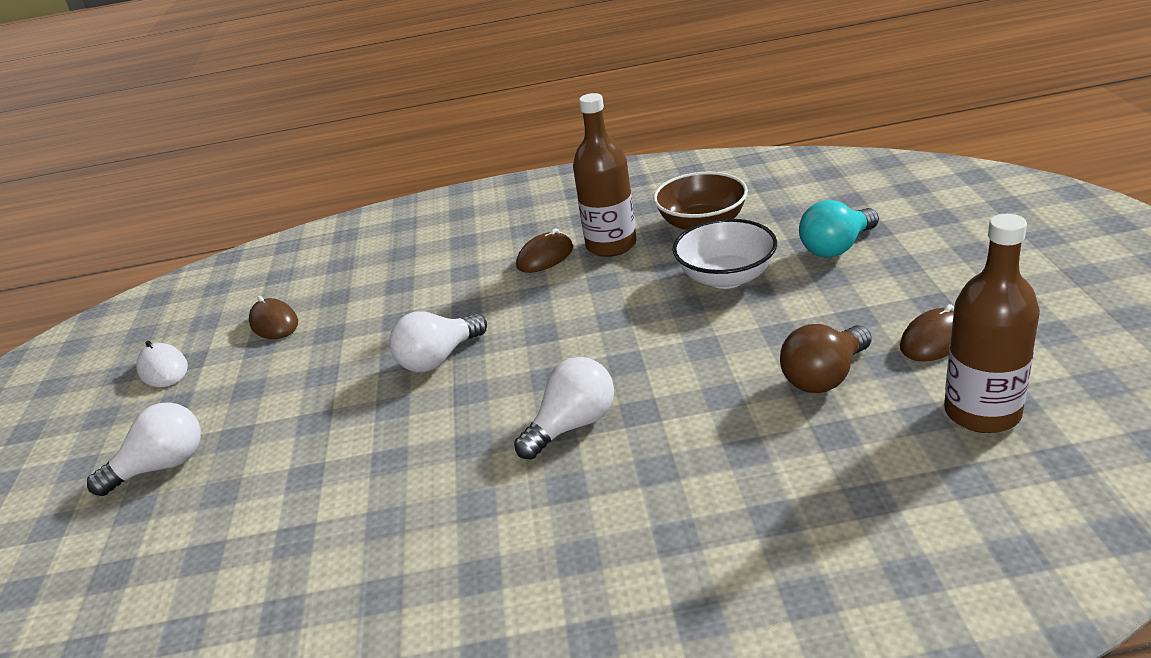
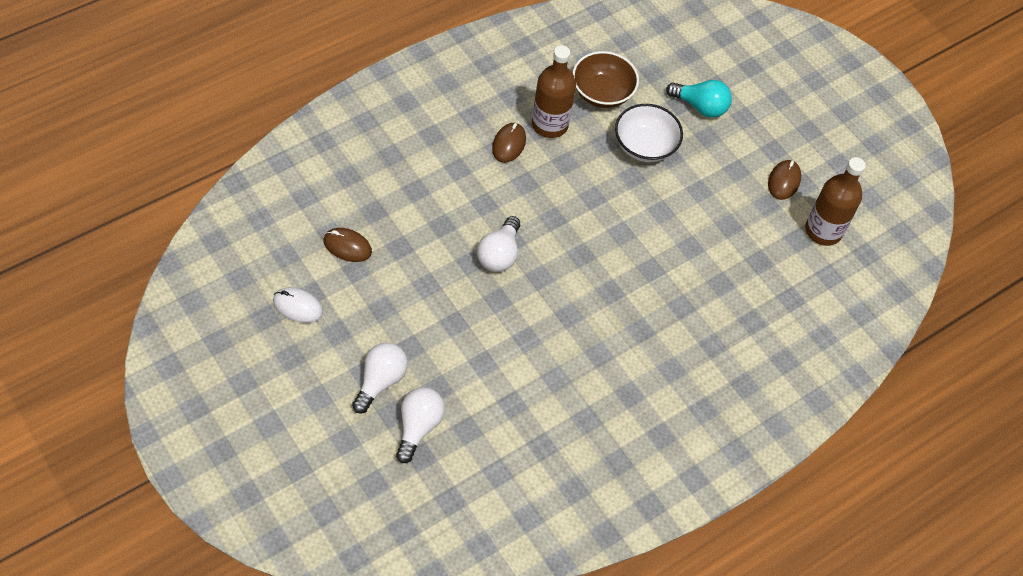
camera: 40 degrees left, 25 degrees up
(572, 425) = (619, 288): white light bulb -> white light bulb (418, 427)
(824, 377) = (738, 221): brown light bulb -> none
(836, 247) = (700, 106): turquoise light bulb -> turquoise light bulb turned 90 degrees counterclockwise

